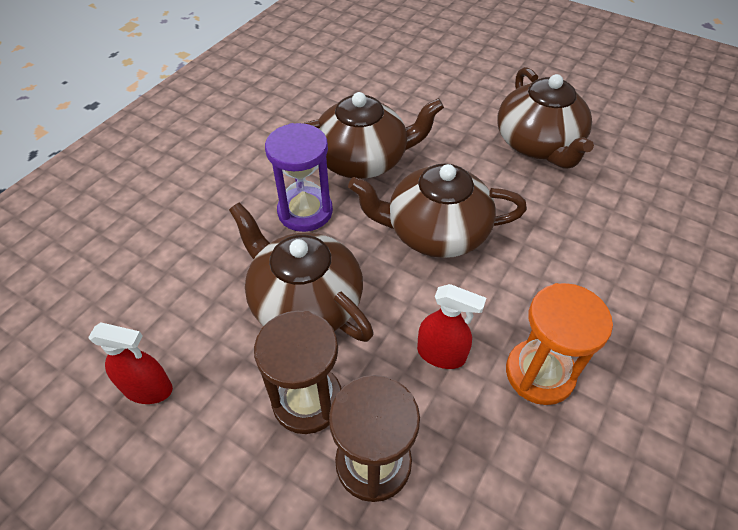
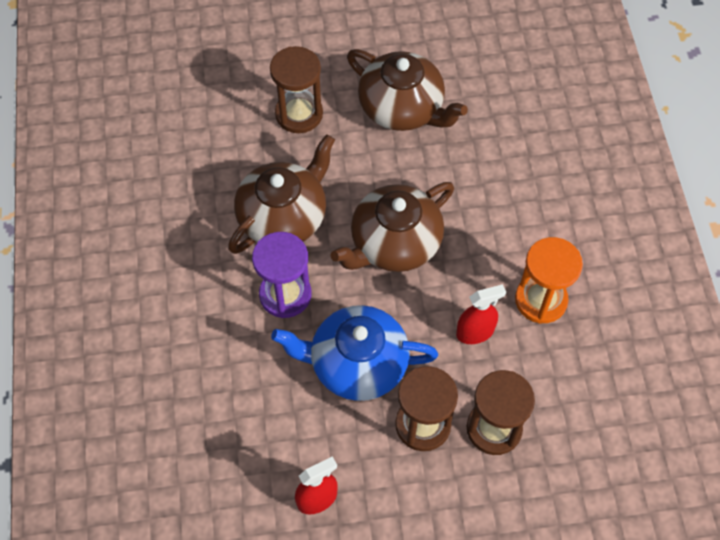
camera: 40 degrees left, 10 degrees up
(305, 302) = (357, 363): brown teapot -> blue teapot
(445, 105) = (299, 114): none -> brown hourglass

